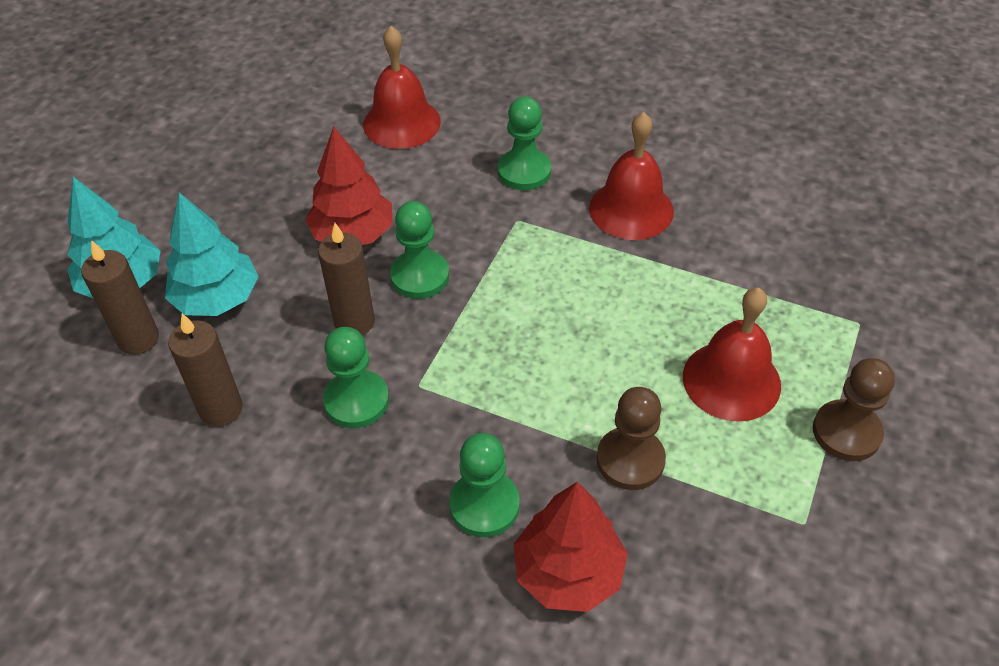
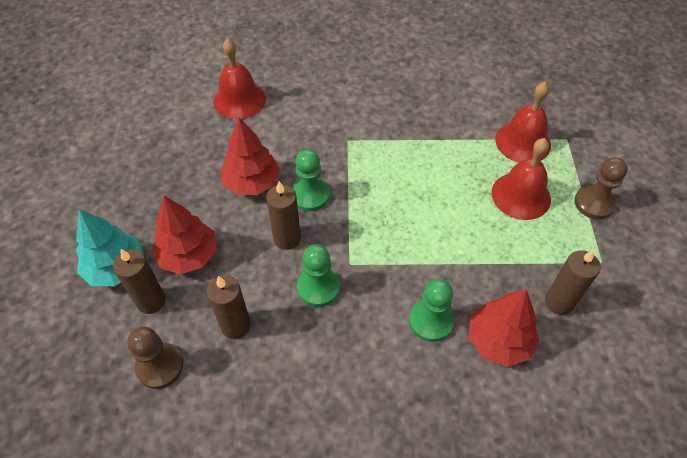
camera: 25 degrees left, 5 degrees up
(217, 299) = (188, 255): turquoise tree -> red tree
(524, 171) = (334, 108): green pawn -> none
(630, 460) = (494, 262): brown pawn -> brown pawn (160, 366)
(631, 209) = (410, 112): red bell -> red bell (523, 142)
(697, 555) = (559, 302): none -> brown candle

